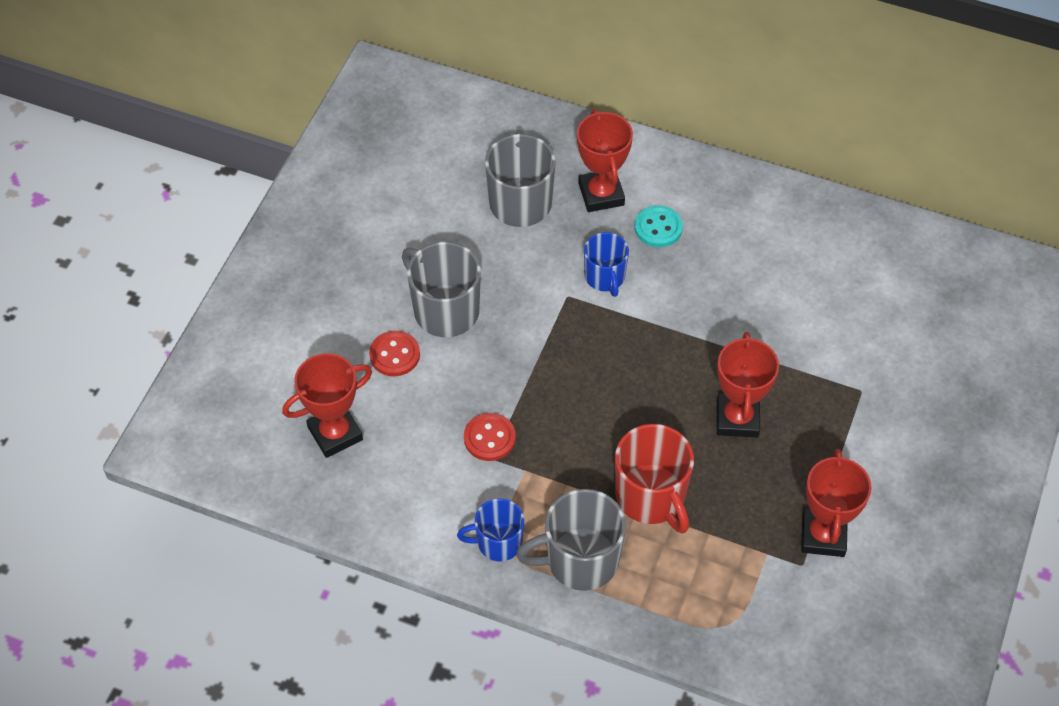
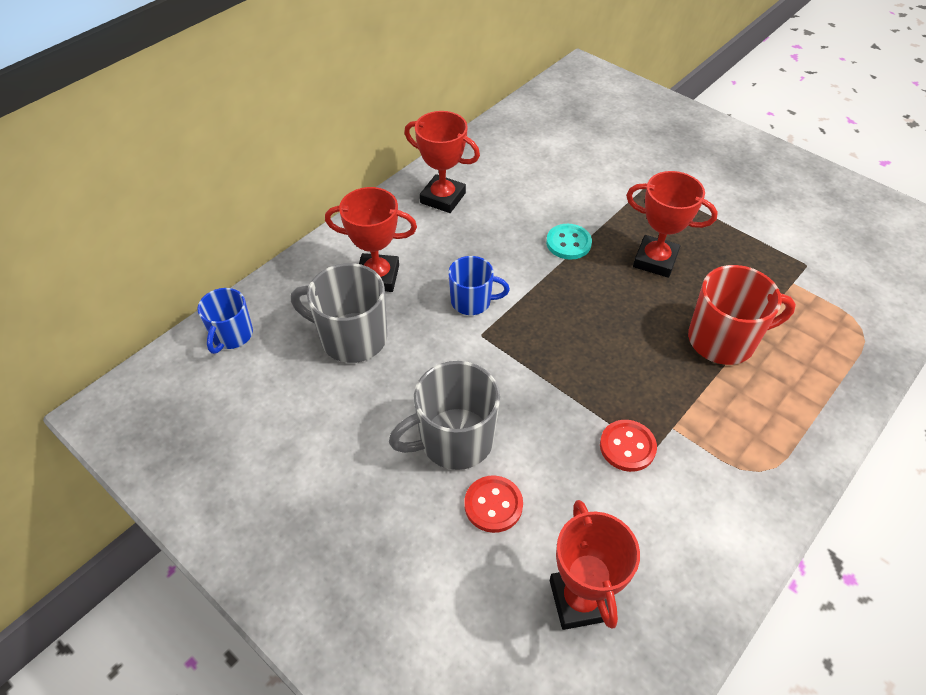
camera: 70 degrees left, 5 degrees down
(498, 542) = (755, 476): blue mug -> blue mug (231, 335)
(580, 560) = (784, 413): grey mug -> none
(658, 228) = (435, 250): turquoise button -> turquoise button (568, 243)
(823, 535) = (780, 244): red trophy -> red trophy (443, 198)

